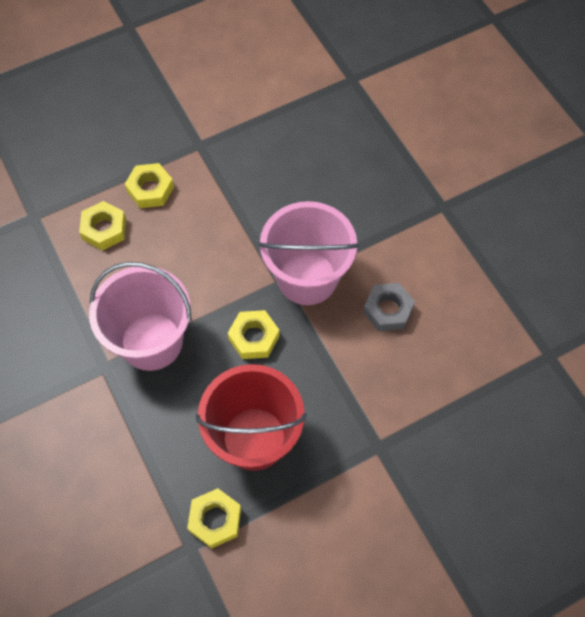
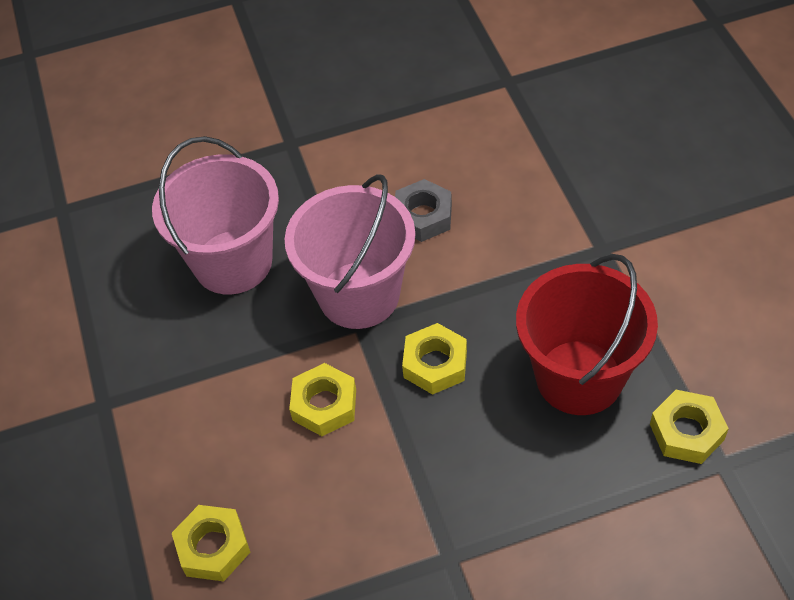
camera: 75 degrees left, 10 degrees down
(150, 189) = (161, 477): yellow nut -> yellow nut (324, 405)
(151, 341) = (418, 491): pink bucket -> pink bucket (233, 262)

